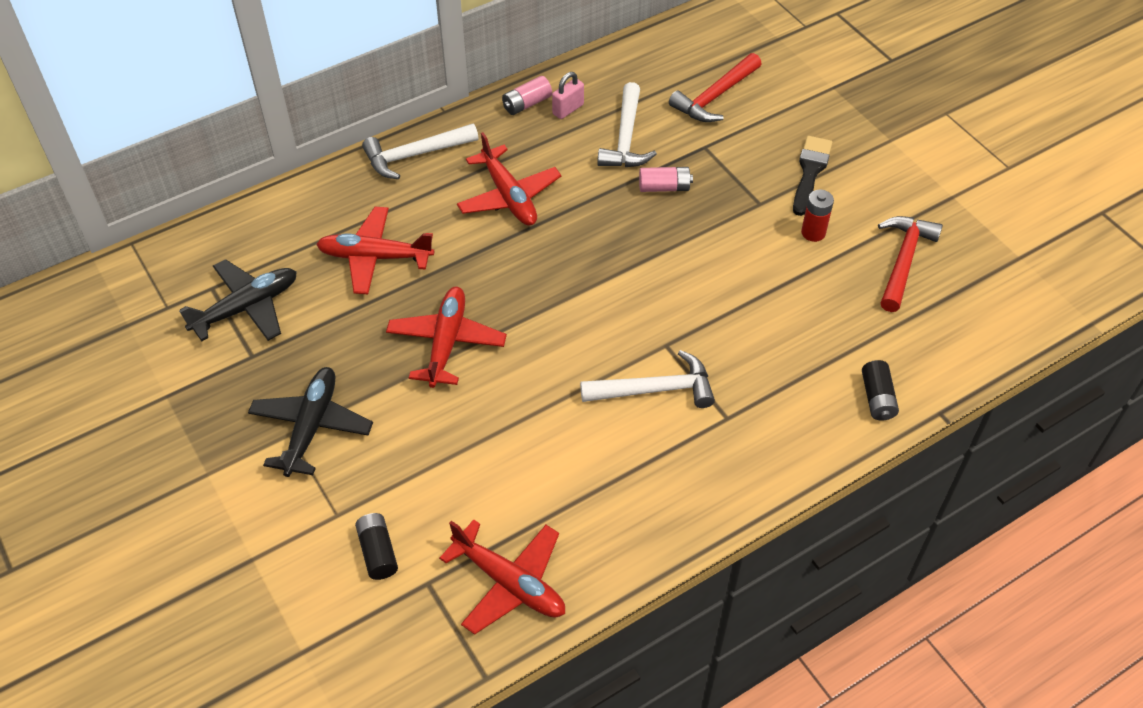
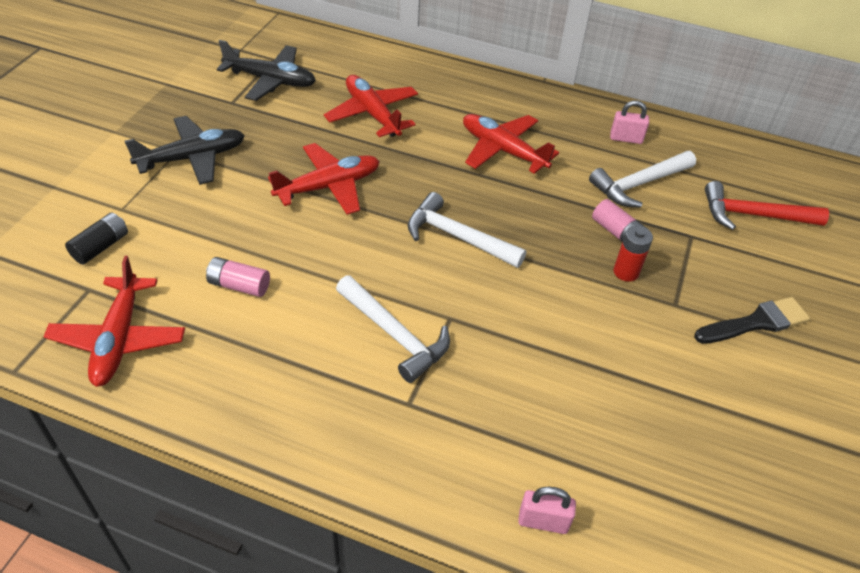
camera: 50 degrees right, 5 degrees down
(415, 155) = (486, 87): white hammer -> white hammer (457, 237)
(509, 196) = (502, 150): red plane -> red plane turned 105 degrees clockwise
(527, 104) = (603, 115): pink battery -> pink battery (239, 285)
(813, 232) = (688, 361): red battery -> red battery (626, 272)
(877, 398) = (543, 521): black battery -> pink padlock
(903, 261) = (739, 455): red hammer -> none

